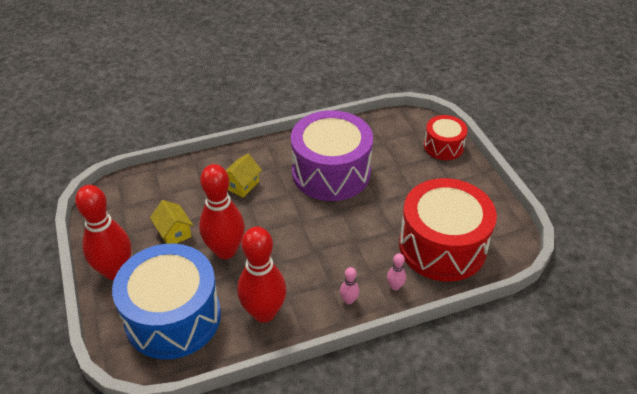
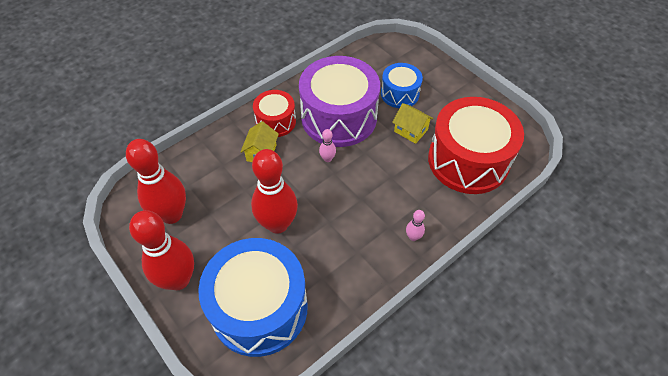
camera: 20 degrees left, 10 degrees up
(174, 232) = (218, 221): yellow house -> yellow house (411, 130)
(264, 312) = (343, 274): red bowling pin -> red bowling pin (171, 214)
(395, 286) = (446, 211): pink bowling pin -> pink bowling pin (327, 159)
(403, 166) = (399, 94): none -> blue drum
(443, 146) = (425, 65): red drum -> red drum (276, 121)

